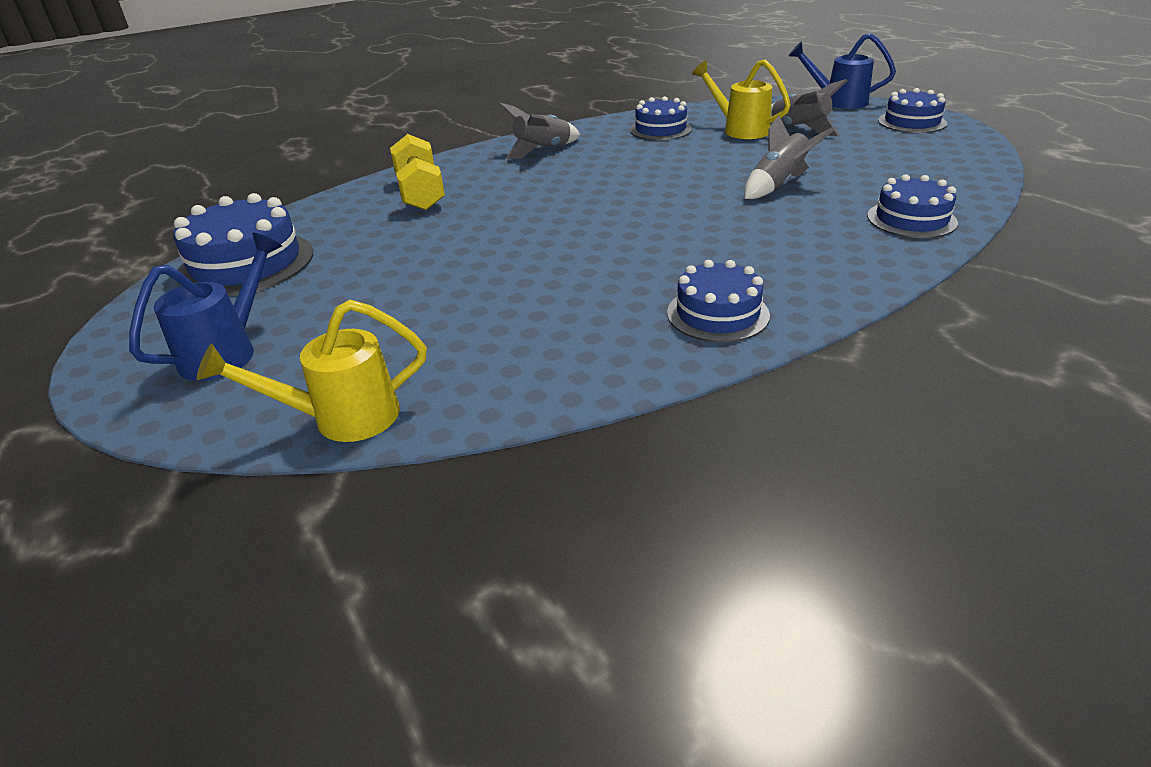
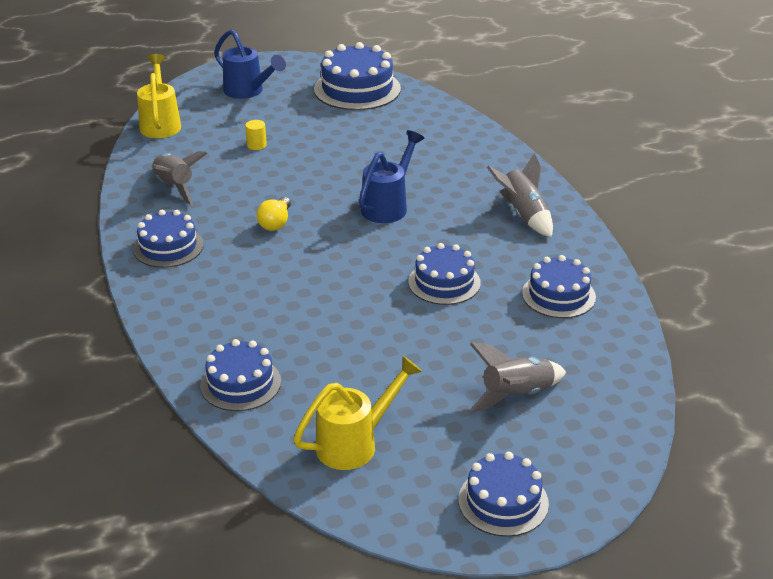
camera: 100 degrees right, 0 degrees up
(419, 306) = (256, 145): none -> yellow cylinder
(420, 193) = (445, 150): yellow dumbbell -> none
(618, 255) = (276, 223): none -> yellow light bulb
(674, 165) = (444, 282): none -> blue cake
(739, 129) = (534, 350): yellow watering can -> yellow watering can (355, 443)
(778, 185) = (359, 331): grey rocket -> grey rocket (174, 187)
(837, 102) = (618, 467): blue watering can -> blue watering can (388, 205)

